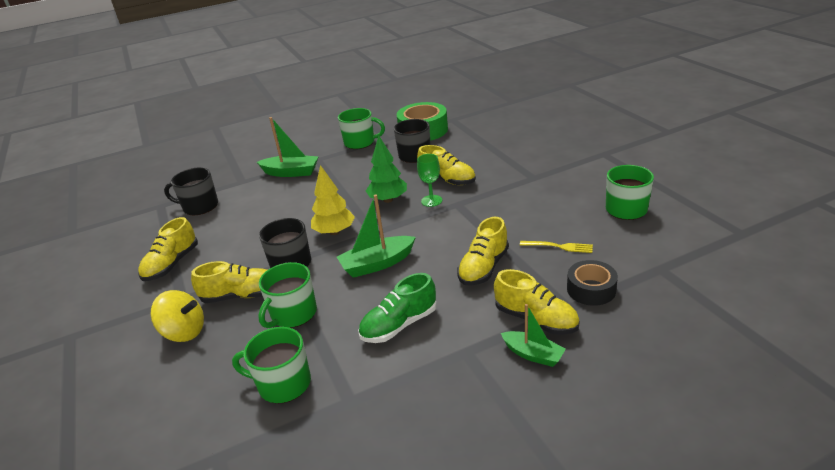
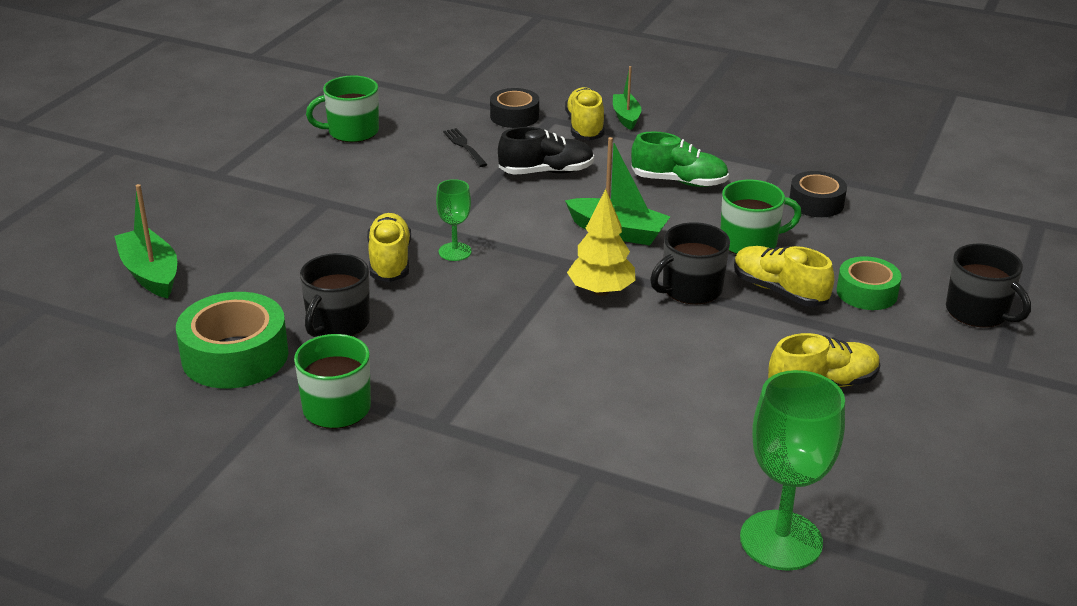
camera: 135 degrees left, 0 degrees up
(146, 206) = (781, 540): none -> green goblet
(184, 332) = (866, 293): yellow spinning top -> green tape
(199, 206) = (702, 465): black mug -> black mug (978, 312)
(283, 384) = (816, 203): green mug -> black tape
(291, 172) = (508, 427): green boat -> green boat (150, 274)
(388, 200) = (487, 286): green tree -> none
(483, 268) = (546, 172): yellow shoe -> black shoe
(559, 246) = (464, 146): yellow fork -> black fork

